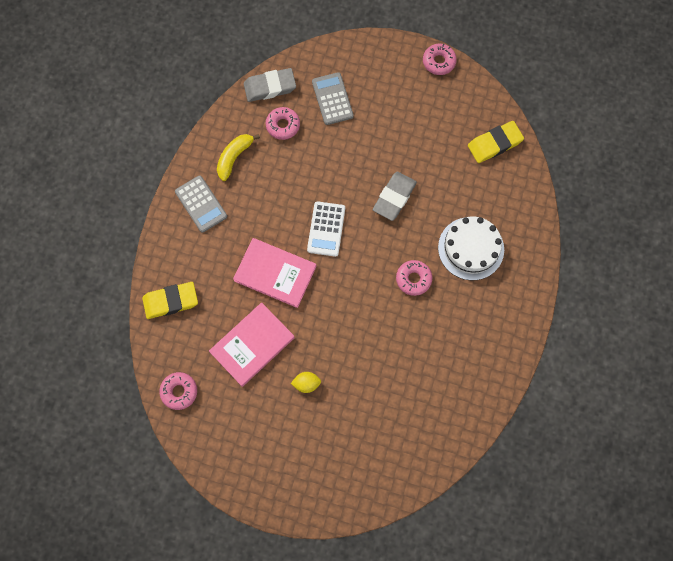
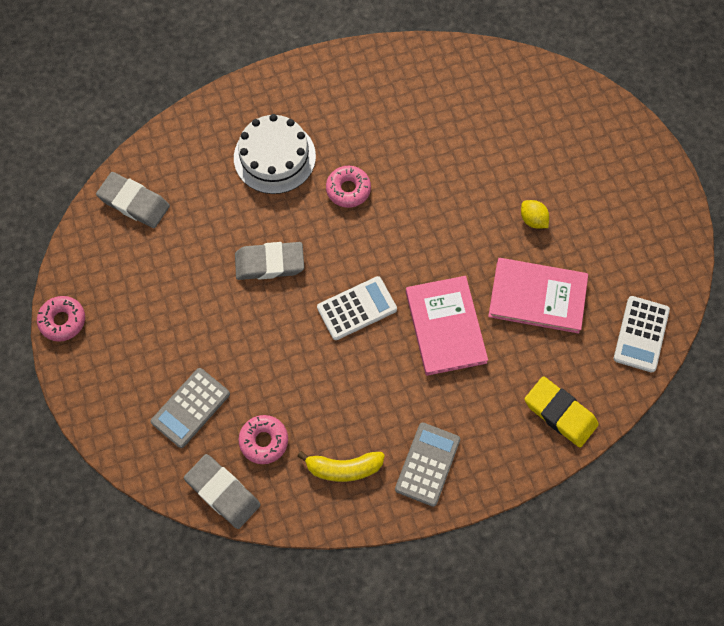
camera: 125 degrees left, 5 degrees down
(179, 391) = (641, 334): pink donut -> white calculator
(494, 144) = (134, 202): yellow eraser -> grey eraser

